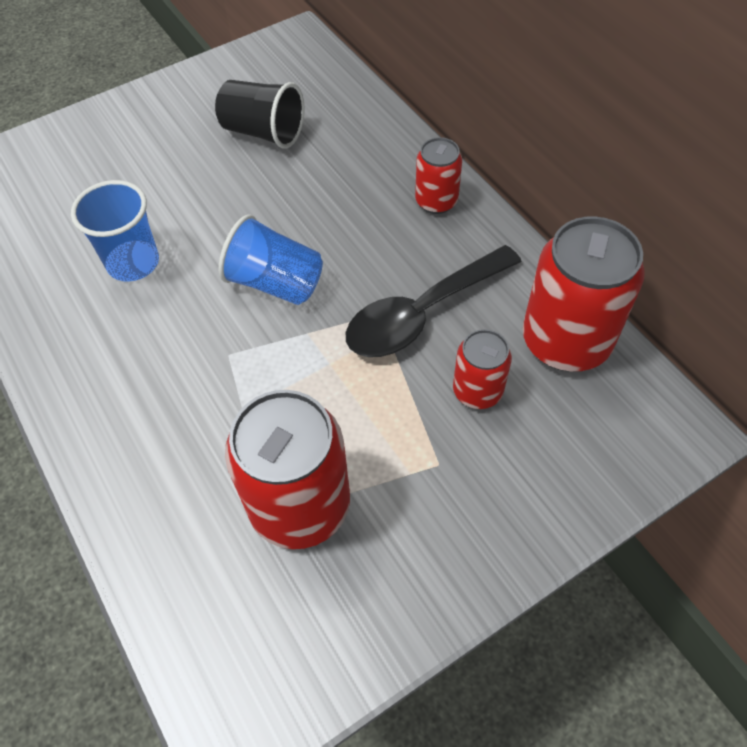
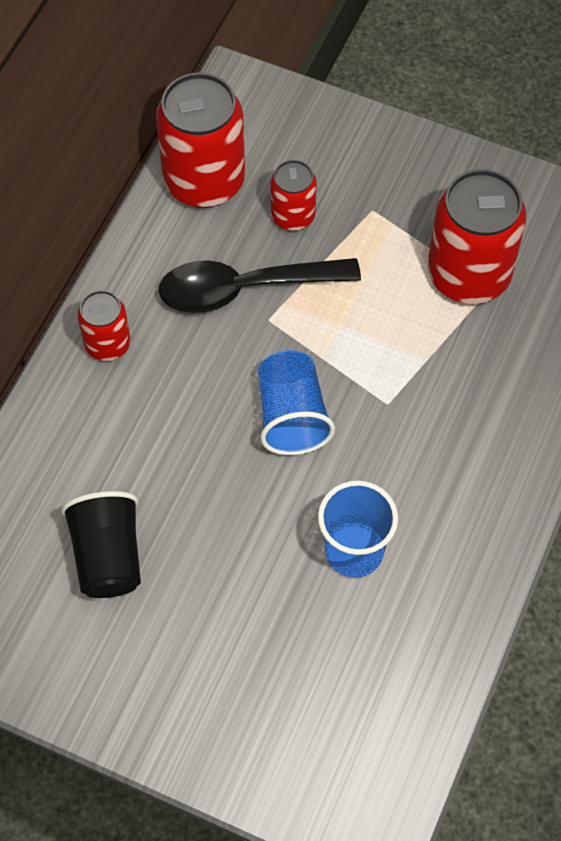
camera: 125 degrees left, 5 degrees up
(422, 313) = (245, 288): black spoon -> black spoon turned 150 degrees clockwise

